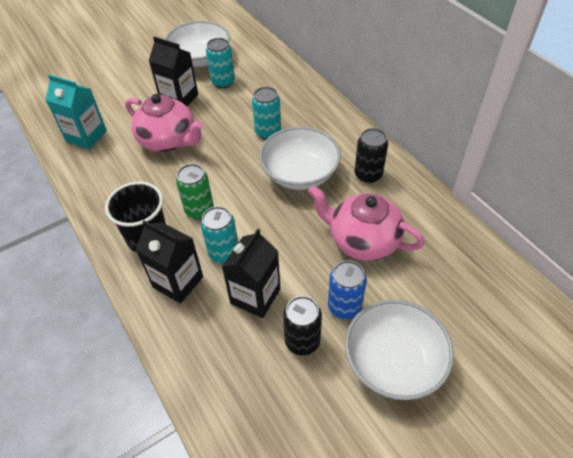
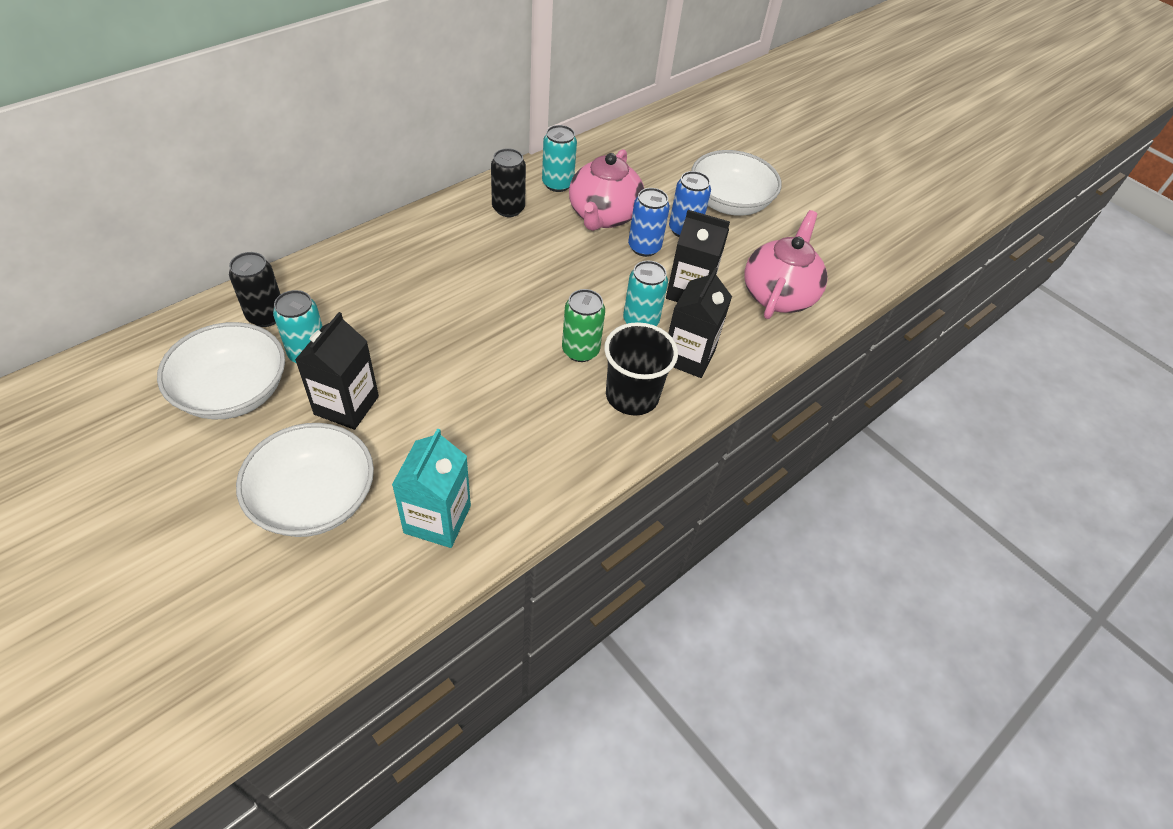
camera: 105 degrees left, 0 degrees up
(169, 141) = (450, 402): pink teapot -> pink teapot (778, 295)
(268, 132) = (433, 295): turquoise can -> turquoise can (557, 184)
(300, 173) = (510, 263): white bowl -> white bowl (314, 499)
(302, 341) = (728, 257): black can -> black can (266, 316)
(318, 268) = (644, 247): none -> blue can

